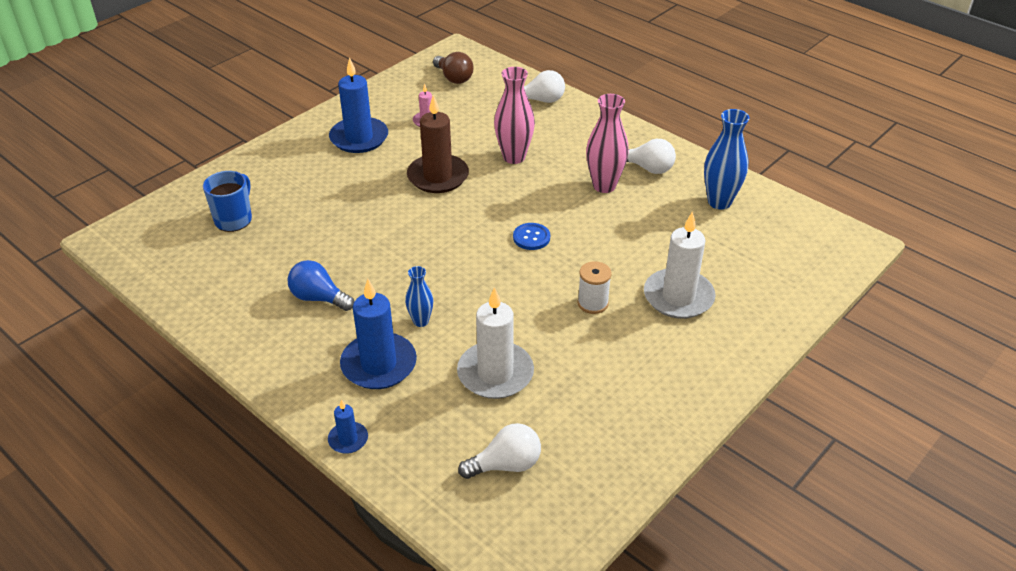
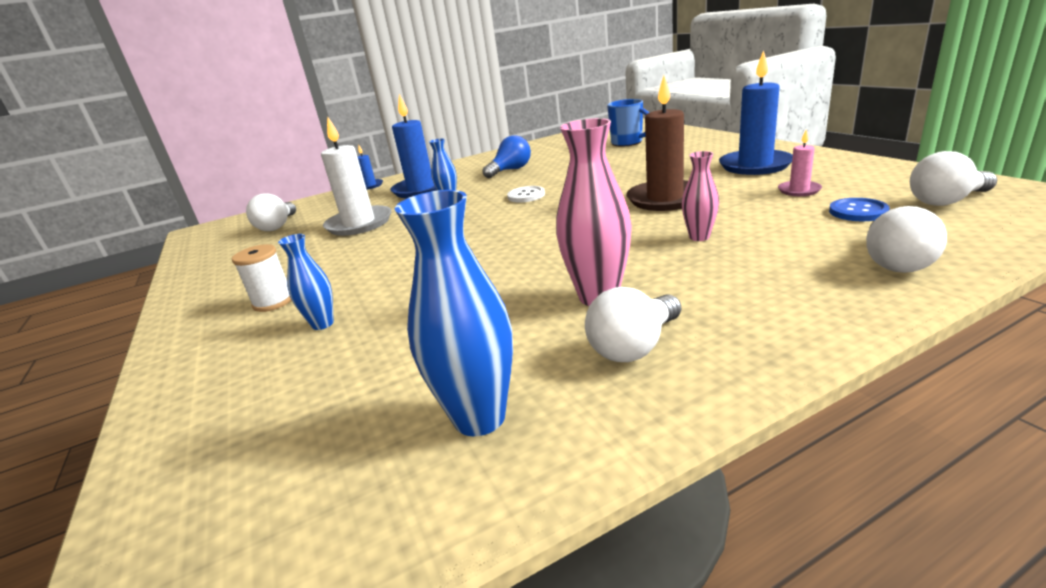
camera: 115 degrees right, 15 degrees down
(418, 260) = (526, 196): none -> white button
(454, 78) = (946, 201): brown light bulb -> white light bulb
(514, 157) = (699, 237): pink vase -> pink vase, size x0.58
(531, 237) = (518, 242): blue button -> blue button (858, 211)
(593, 303) = (381, 268): white spool -> white spool (273, 302)
(678, 297) = (322, 324): white candle -> blue vase

